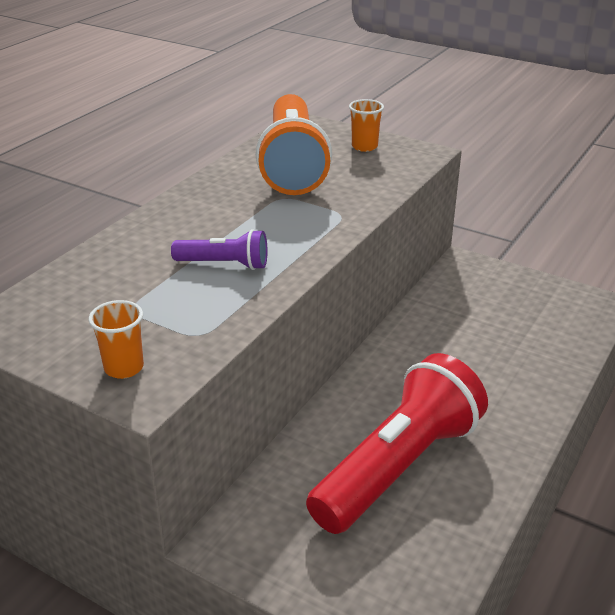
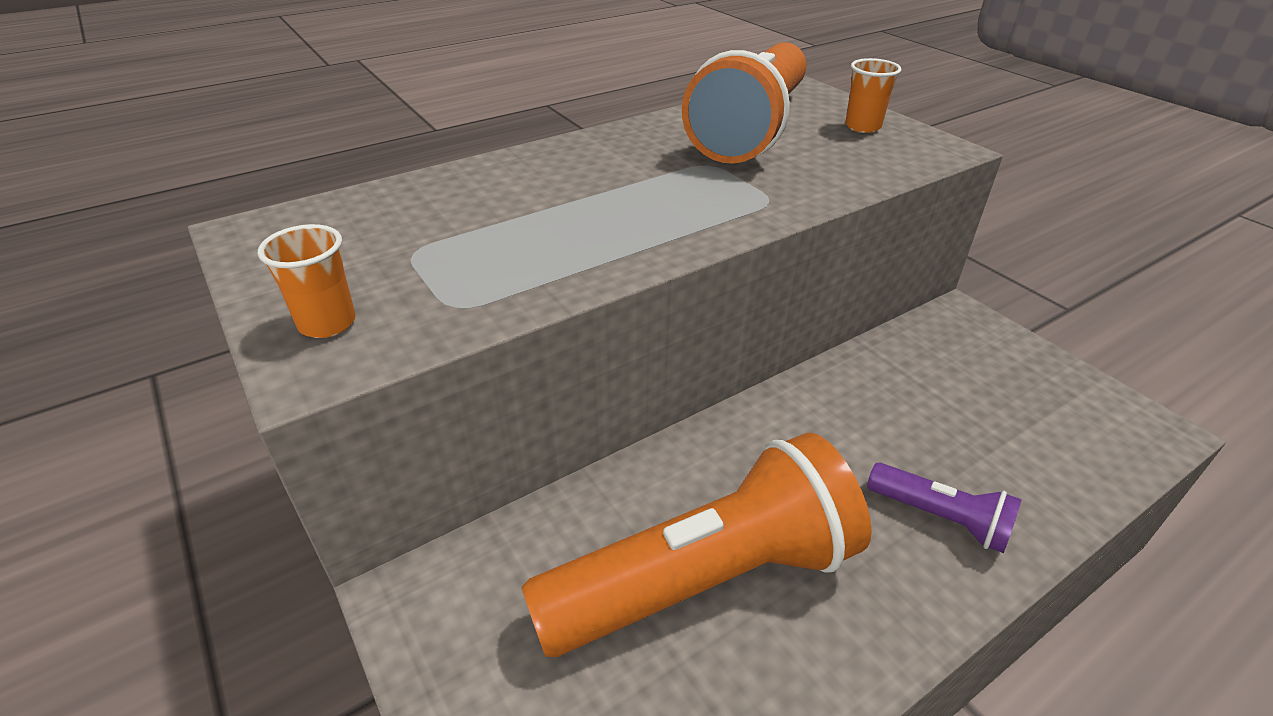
camera: 25 degrees right, 5 degrees up
(224, 264) = (568, 226): purple flashlight -> purple flashlight (941, 518)
(398, 466) = (705, 578): red flashlight -> orange flashlight

